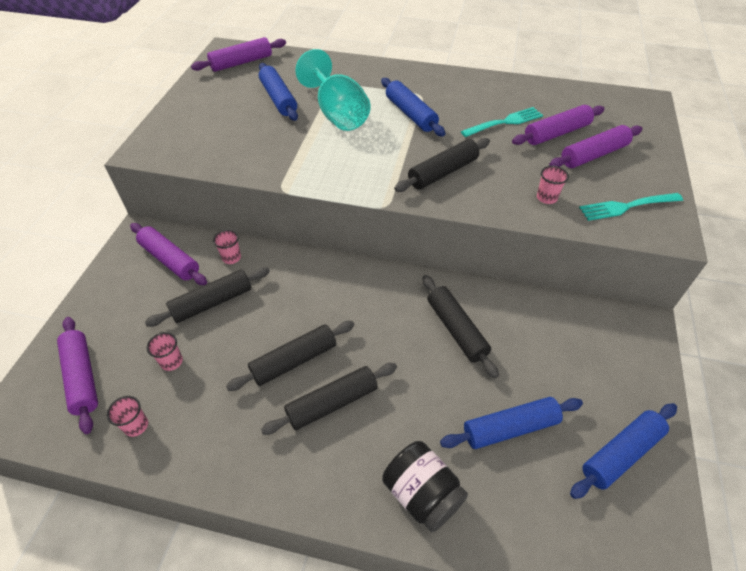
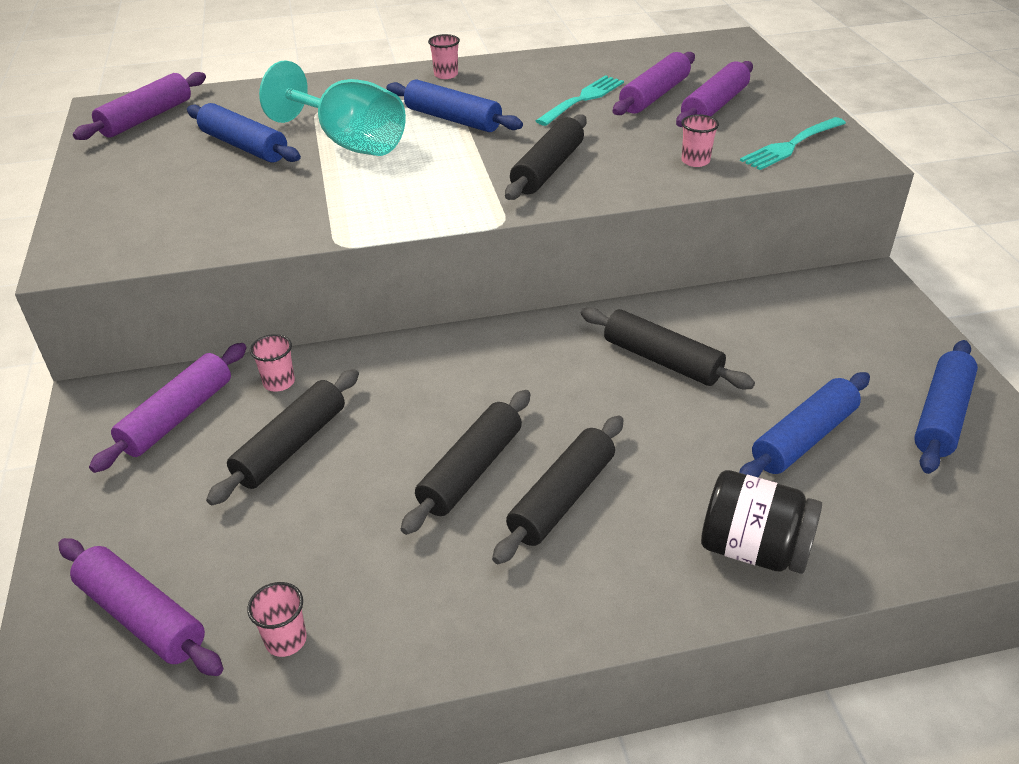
camera: 25 degrees left, 10 degrees down
(170, 260) = (178, 417): purple rolling pin -> purple rolling pin turned 75 degrees counterclockwise
(171, 361) = (281, 540): pink cup -> pink cup (446, 75)

